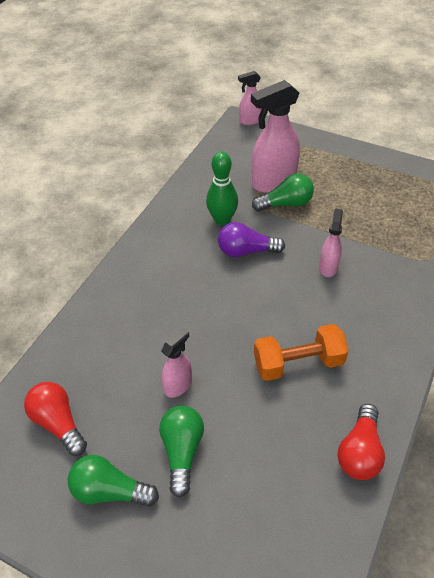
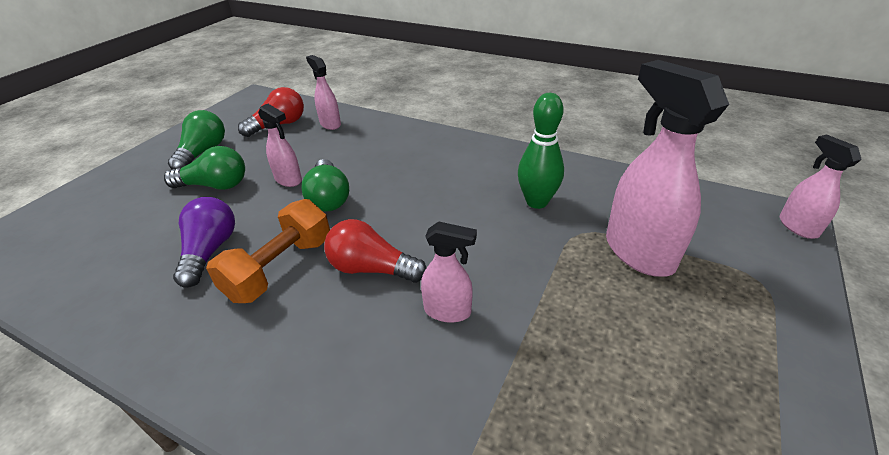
camera: 90 degrees right, 10 degrees down
(69, 369) = (330, 124): none -> pink spray bottle
(246, 251) = (478, 223): purple light bulb -> purple light bulb (210, 251)
(286, 204) = (589, 265): green light bulb -> green light bulb (329, 198)
(298, 363) = (280, 268): orange dumbbell -> orange dumbbell turned 45 degrees clockwise
(359, 452) = (126, 320): red light bulb -> red light bulb (371, 268)

